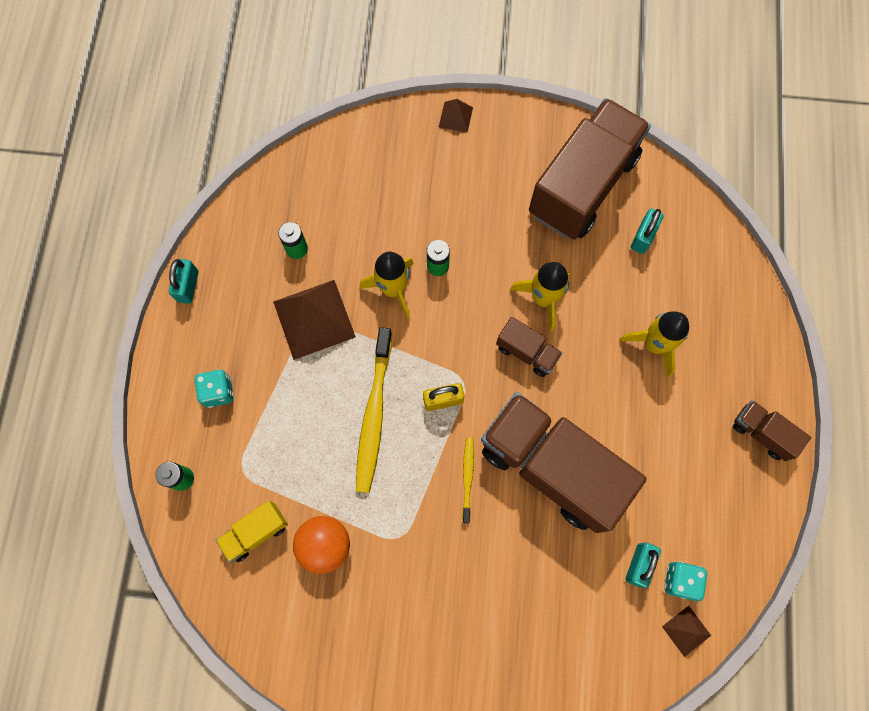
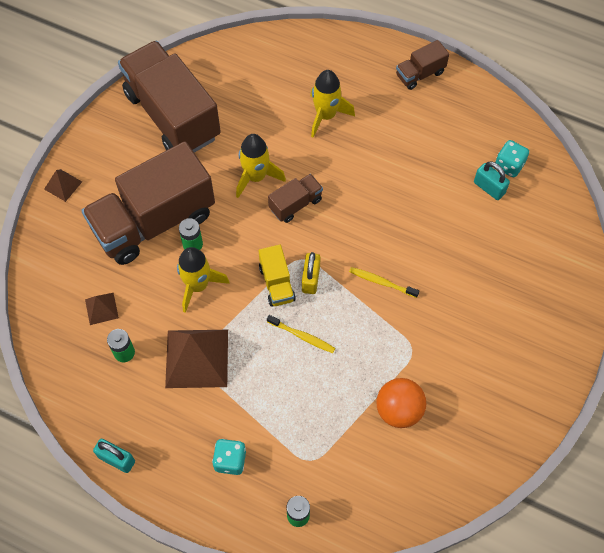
camera: 70 degrees left, 10 degrees down
(256, 532) = (369, 464): yellow truck -> yellow truck (277, 283)
(374, 415) = (302, 336): yellow toothbrush -> yellow toothbrush, size x0.51
(551, 467) = (395, 219): brown truck -> brown truck (154, 221)
(643, 237) = (236, 90): turquoise padlock -> none
(686, 631) = (545, 175): brown pyramid -> brown pyramid (101, 308)

